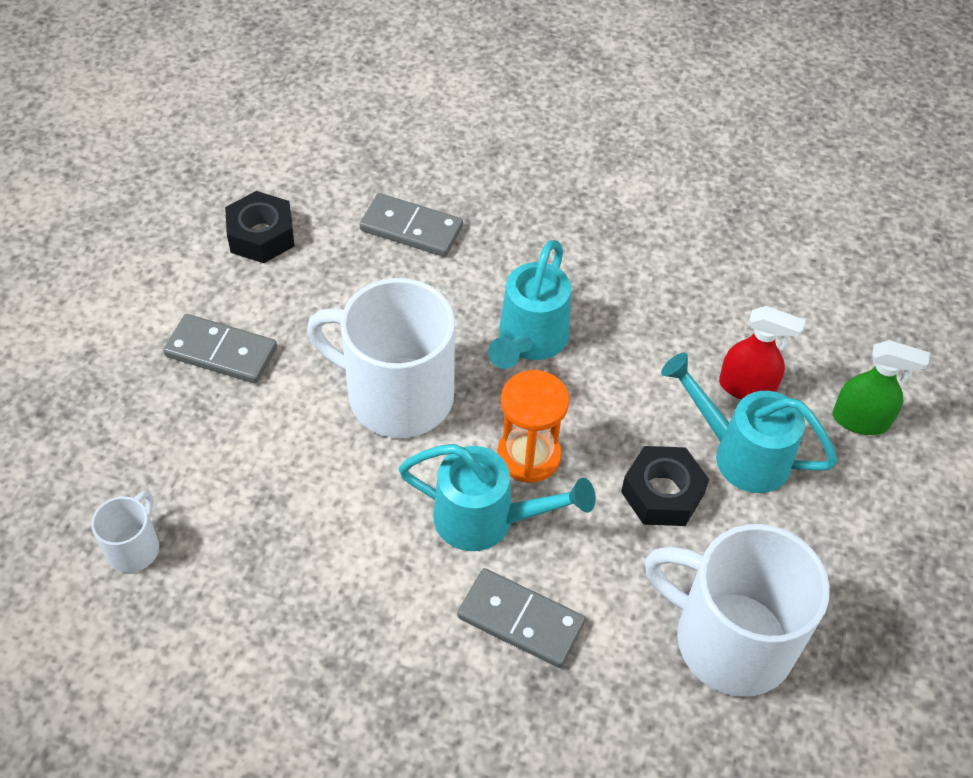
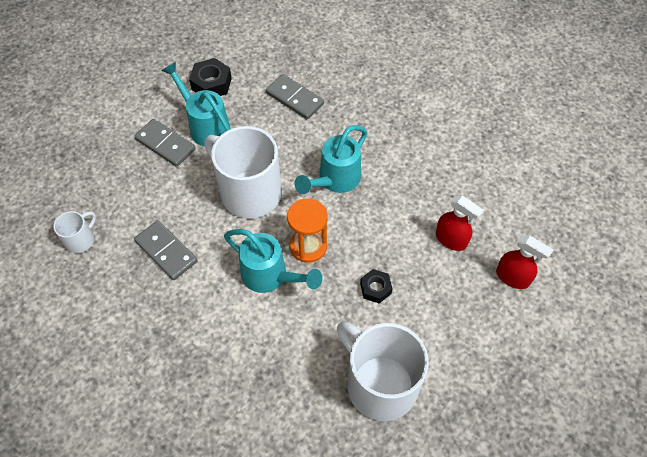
camera: 20 degrees right, 5 degrees up
(520, 620) = (266, 338): grey domino -> grey domino (166, 251)
(662, 493) = (375, 288): black nut -> black nut, size x0.66
(740, 454) = (431, 278): turquoise watering can -> turquoise watering can (205, 126)
(860, 420) = (512, 277): green spray bottle -> red spray bottle

